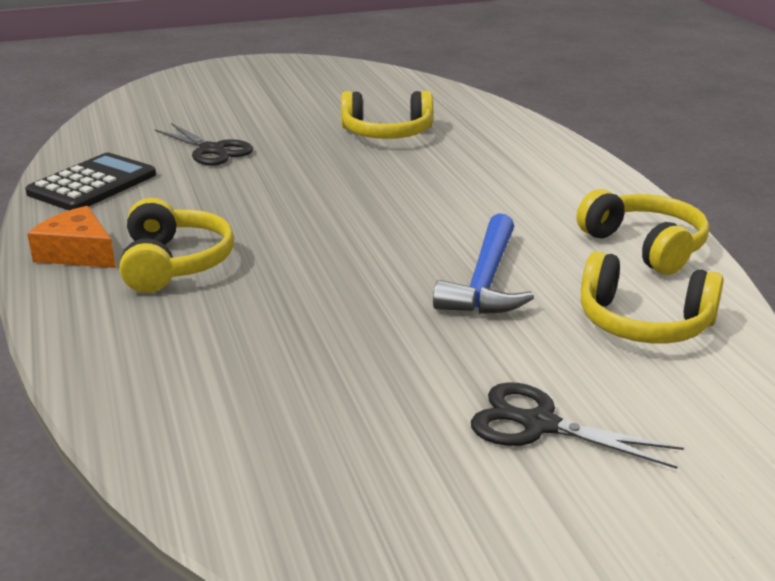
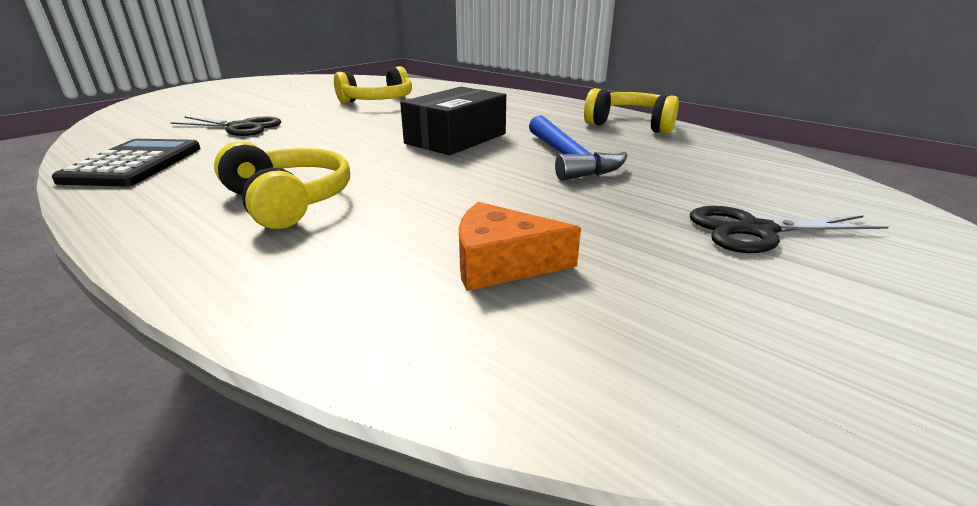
camera: 30 degrees left, 0 degrees up
(78, 253) = (164, 215): orange cheese -> orange cheese (501, 263)
(403, 219) = (456, 138): none -> black box
(643, 323) = (700, 158): yellow headphones -> none

